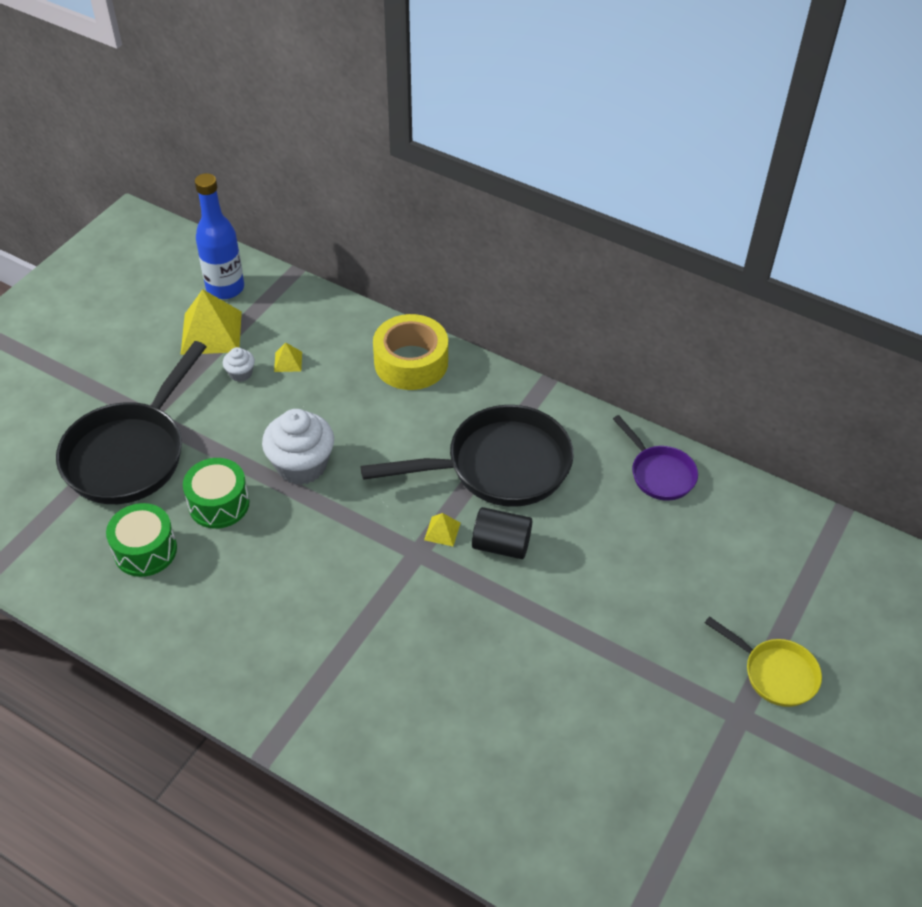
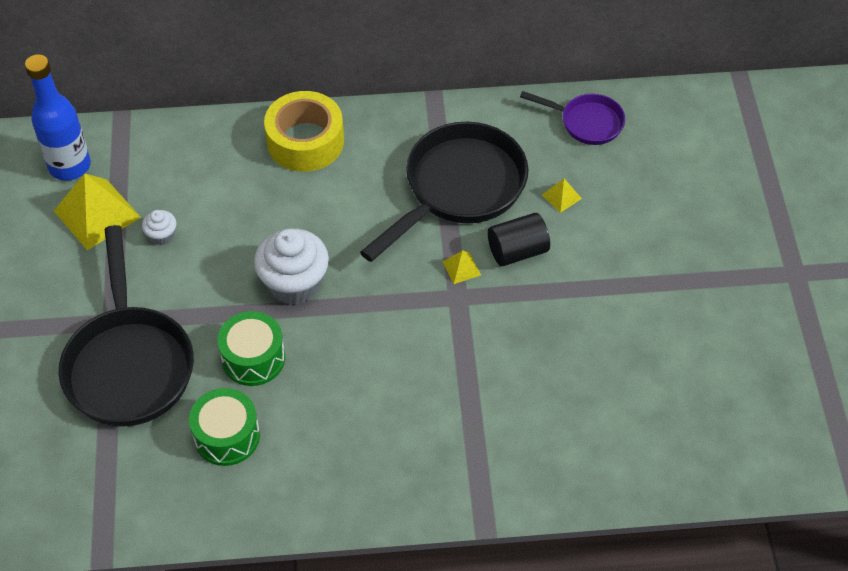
camera: 35 degrees left, 5 degrees up
(288, 361) = (195, 201): yellow pyramid -> yellow pyramid (561, 196)
(775, 673) = (793, 227): yellow pan -> none

